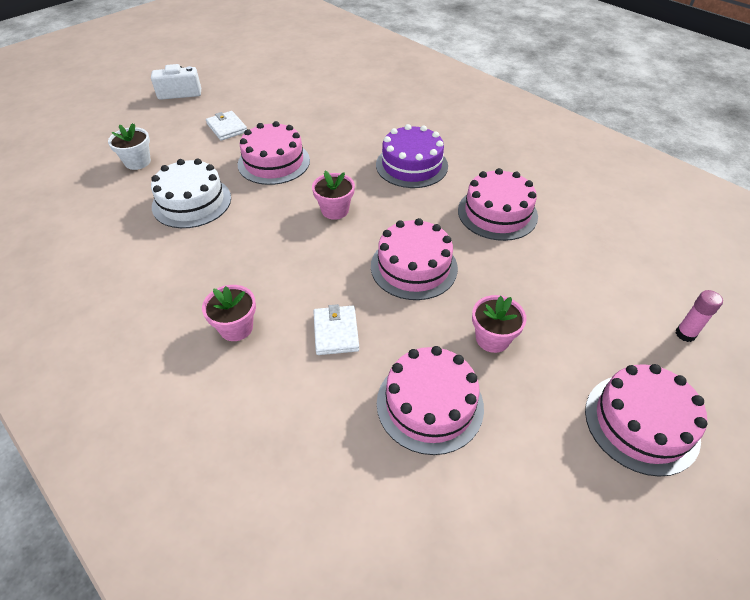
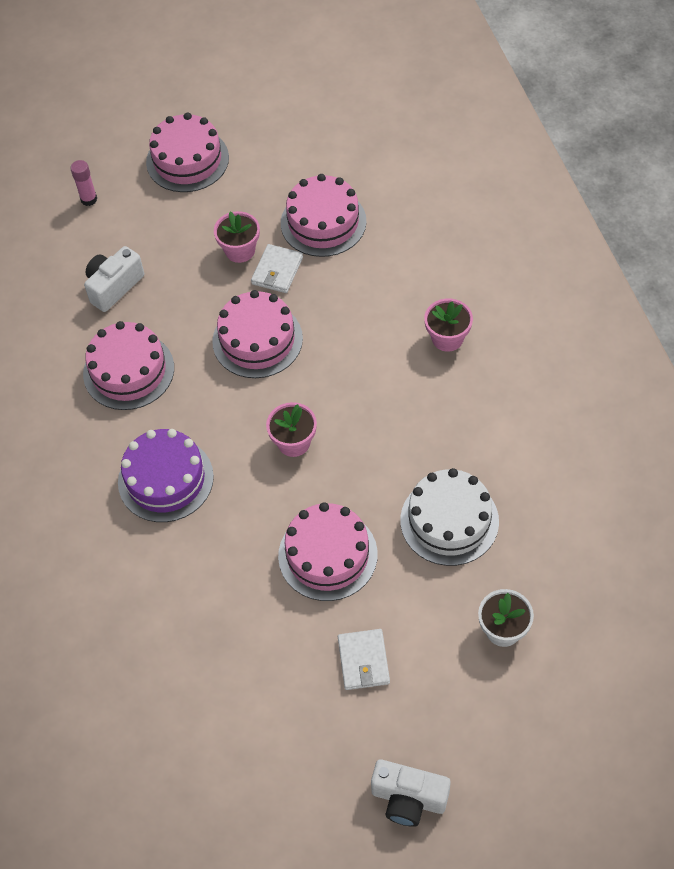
camera: 150 degrees left, 10 degrees up
(336, 332) = (363, 302): white wallet -> white wallet (277, 271)
(572, 265) = (114, 287): none -> white camera

